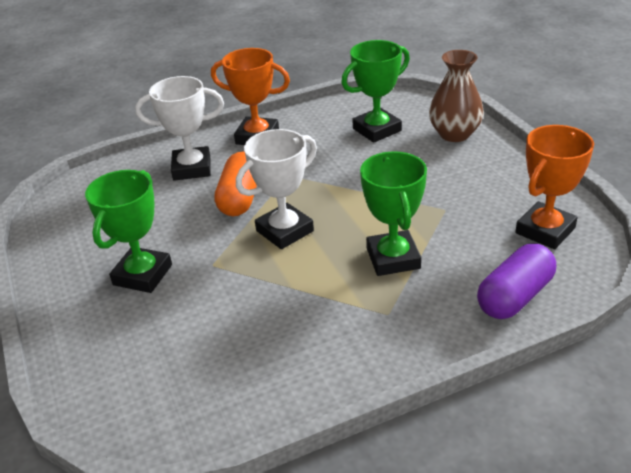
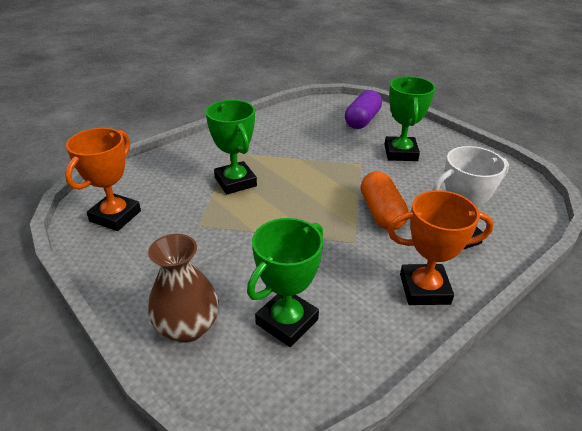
camera: 160 degrees right, 0 degrees up
(285, 231) = (325, 191): white trophy -> none
(515, 297) = (151, 169): purple capsule -> purple capsule (362, 120)

